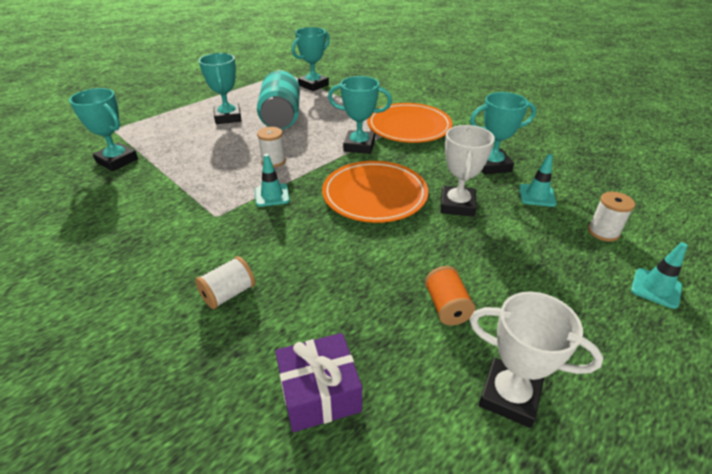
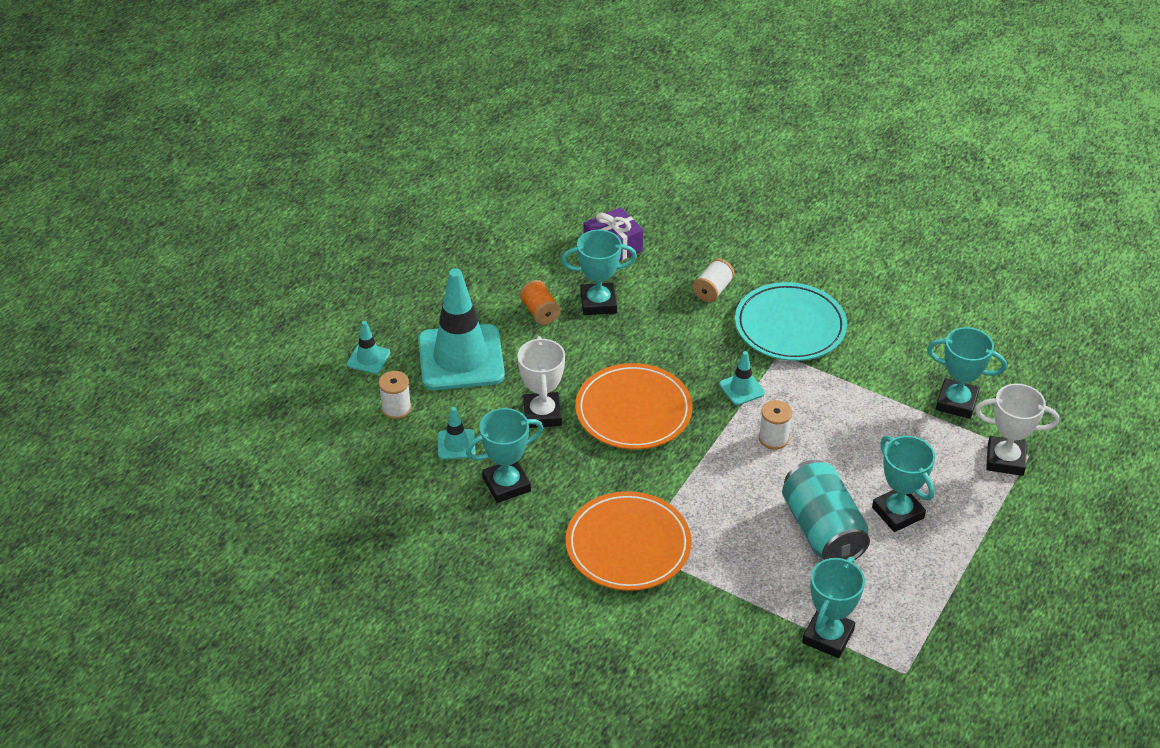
camera: 165 degrees right, 5 degrees up
(183, 238) = (790, 326): none -> turquoise plate
(359, 146) = (682, 488): turquoise trophy -> turquoise trophy (598, 303)
(509, 396) = (493, 267): white trophy -> white trophy (1005, 460)
(542, 269) = (461, 358): none -> turquoise traffic cone

